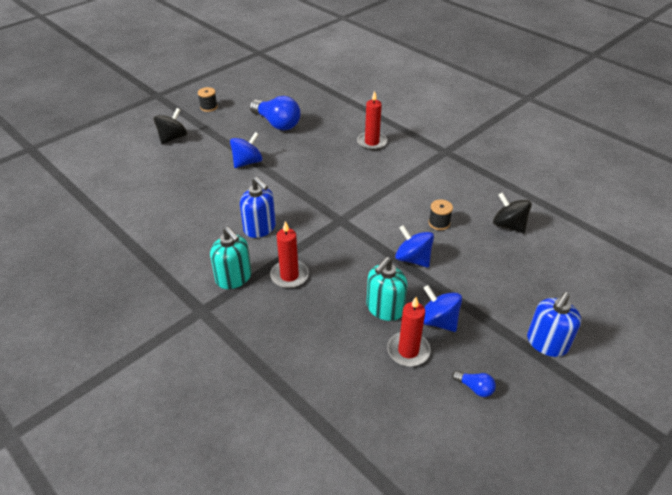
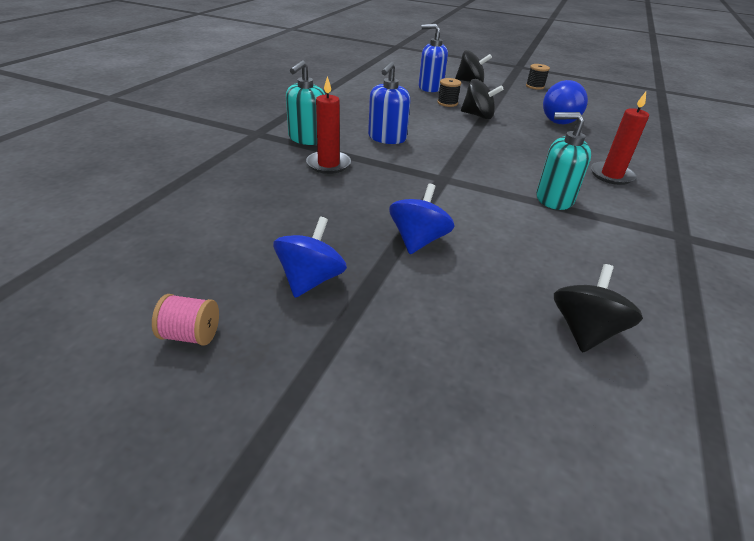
camera: 65 degrees right, 5 degrees down
(247, 162) = (478, 115): blue spinning top -> black spinning top
(384, 308) = (312, 232): turquoise soap dispenser -> turquoise soap dispenser (554, 199)
(408, 351) = (245, 261): red candle -> none
(439, 223) = (512, 252): black spool -> black spool (447, 103)
(474, 388) = (191, 335): blue light bulb -> pink spool
(547, 343) = (317, 421): blue soap dispenser -> blue soap dispenser (430, 88)

